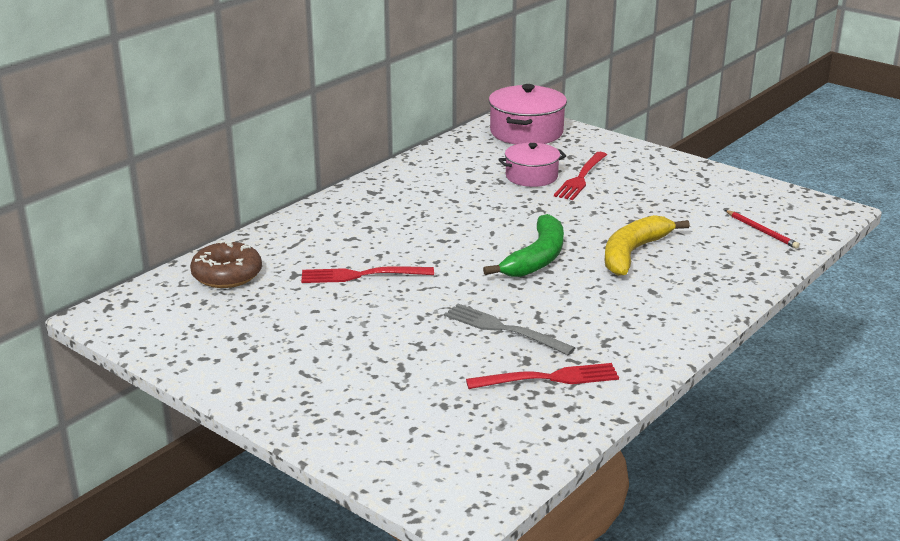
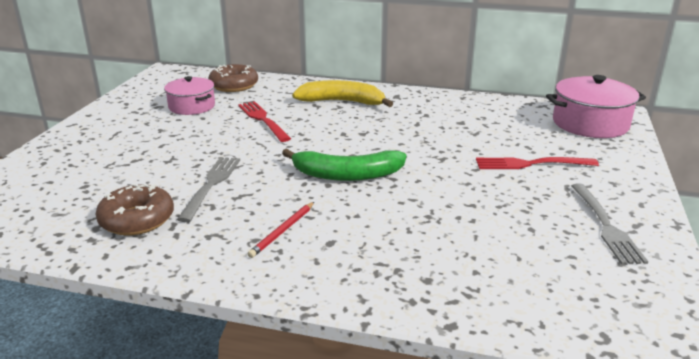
camera: 65 degrees right, 0 degrees up
(531, 176) = (502, 143): pink pot -> pink pot (192, 106)
(548, 378) = (137, 220): red fork -> brown donut
(633, 253) = (401, 218): yellow banana -> yellow banana (342, 102)
(694, 184) = (605, 225): none -> grey fork
(761, 231) = (542, 291): red pencil -> red pencil (283, 231)

